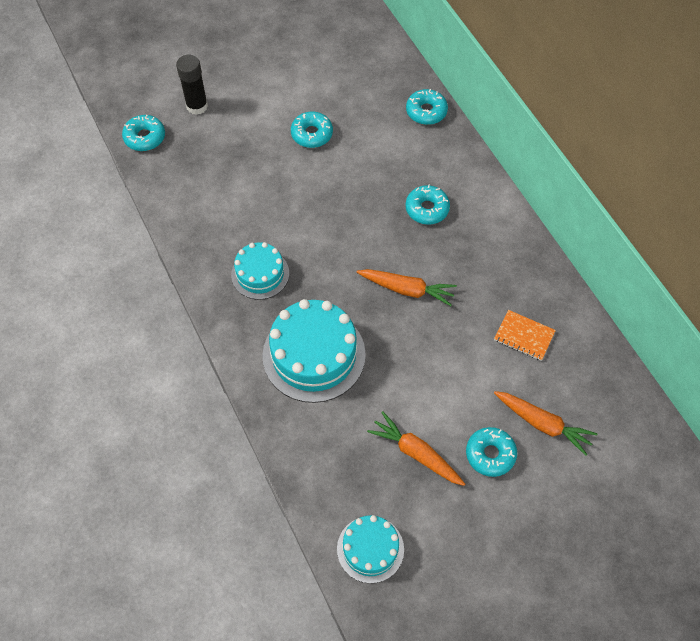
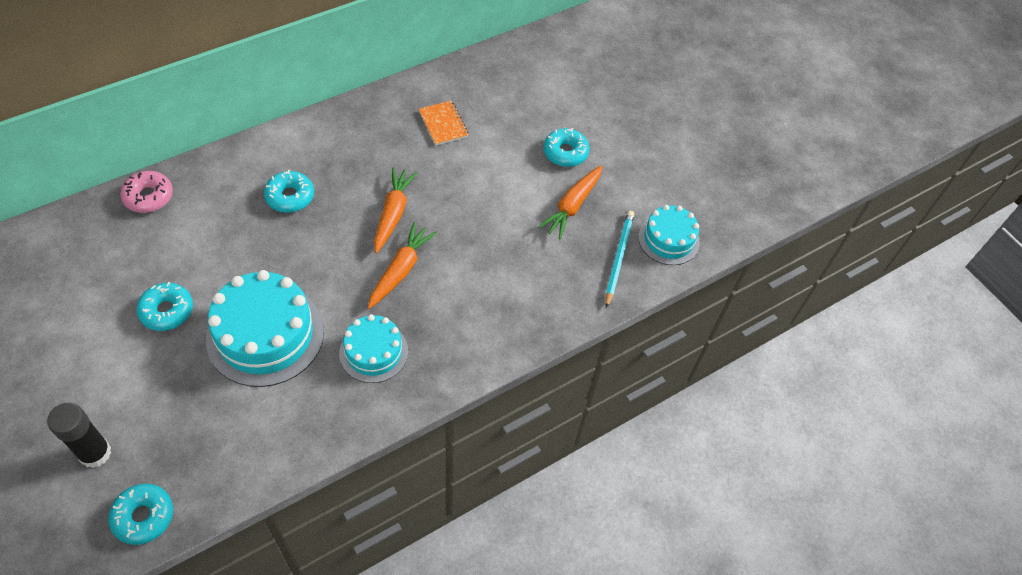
camera: 100 degrees left, 5 degrees down
(314, 355) = (475, 293): turquoise cake -> turquoise cake (265, 335)
(348, 492) = (618, 258): none -> turquoise pencil
(426, 111) = (148, 197): turquoise donut -> pink donut
(524, 336) = (443, 124): orange notebook -> orange notebook turned 45 degrees counterclockwise
(543, 424) = (531, 115): orange carrot -> orange carrot (400, 270)

